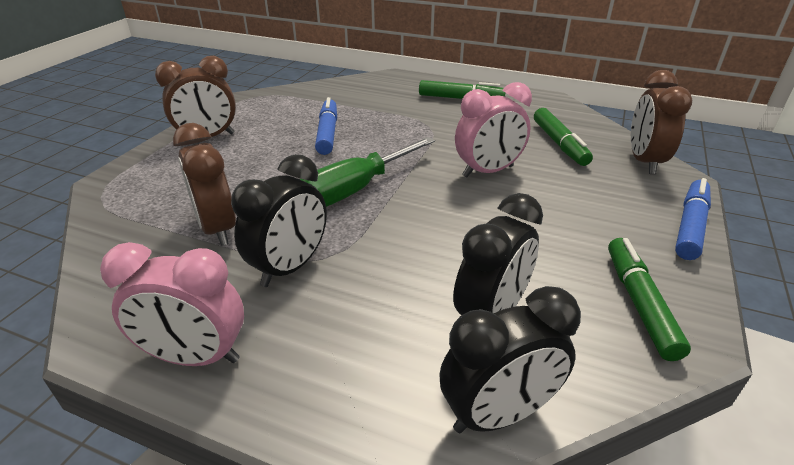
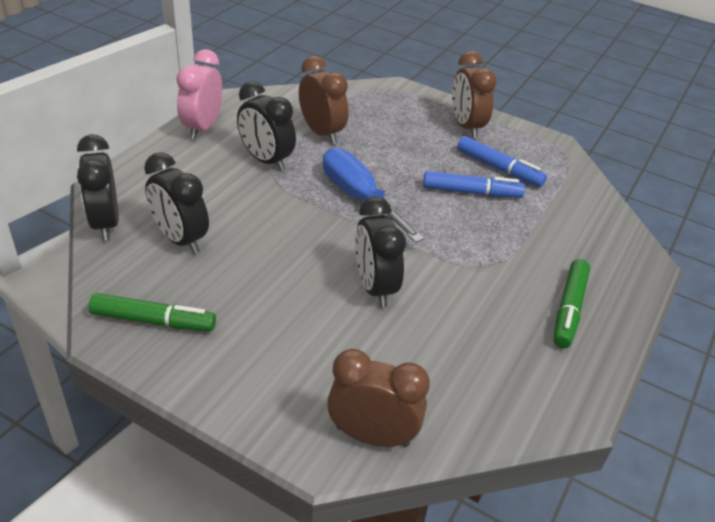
camera: 95 degrees right, 5 degrees up
(217, 229) = (322, 133): brown clock -> brown clock turned 75 degrees clockwise
(355, 189) = (359, 198): green screwdriver -> blue screwdriver
(488, 171) = (375, 287): pink clock -> black clock
(559, 144) = (430, 367): green marker -> none
(690, 226) = (233, 410): blue marker -> blue marker (499, 169)

